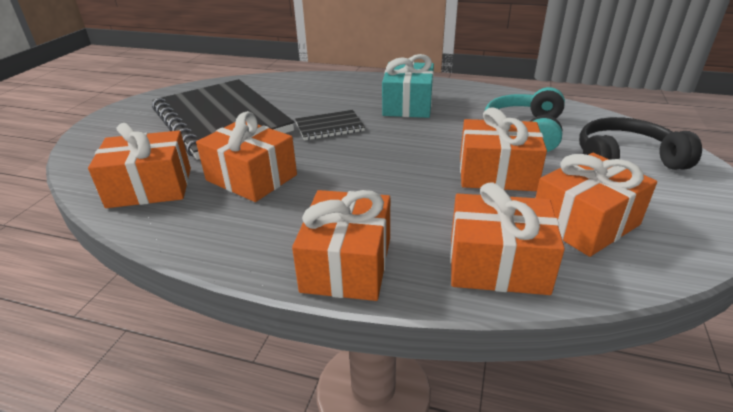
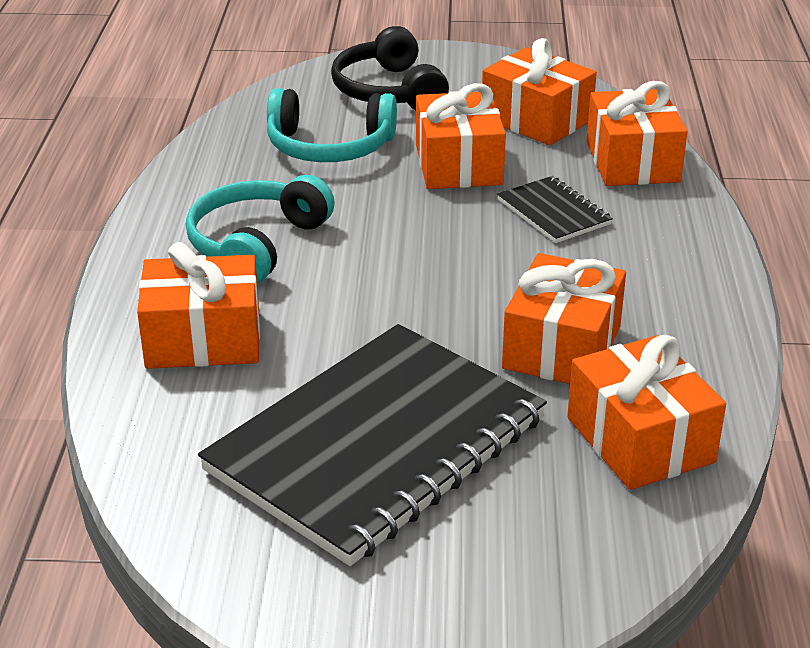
camera: 105 degrees left, 0 degrees up
(329, 127) = (367, 309): black notebook -> black notebook (553, 212)
(347, 264) = (689, 239): orange gift -> orange gift (203, 339)
(408, 105) = (256, 244): turquoise gift -> turquoise headphones

